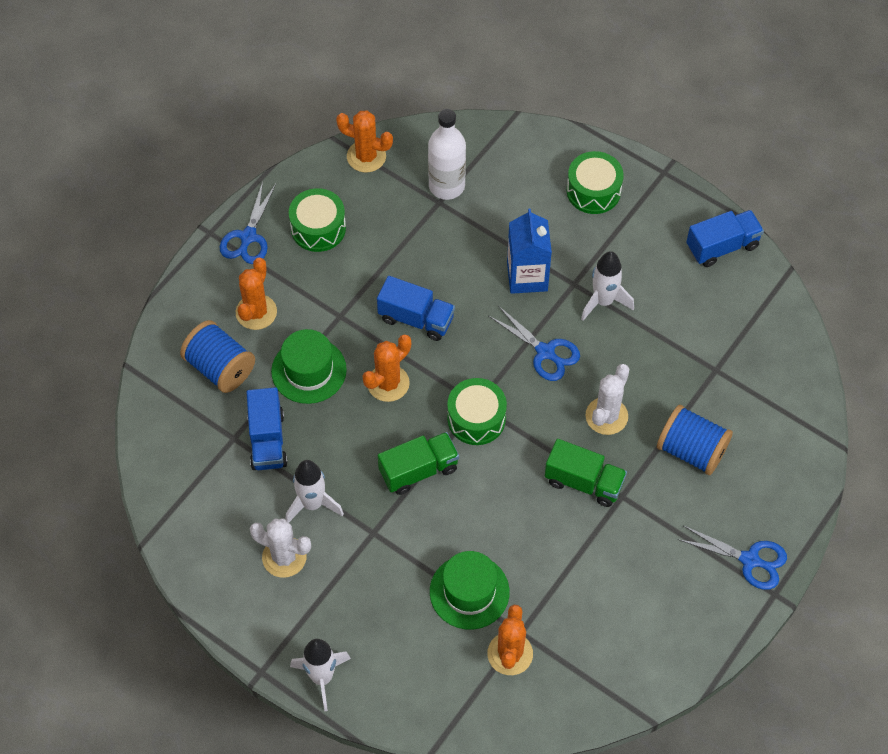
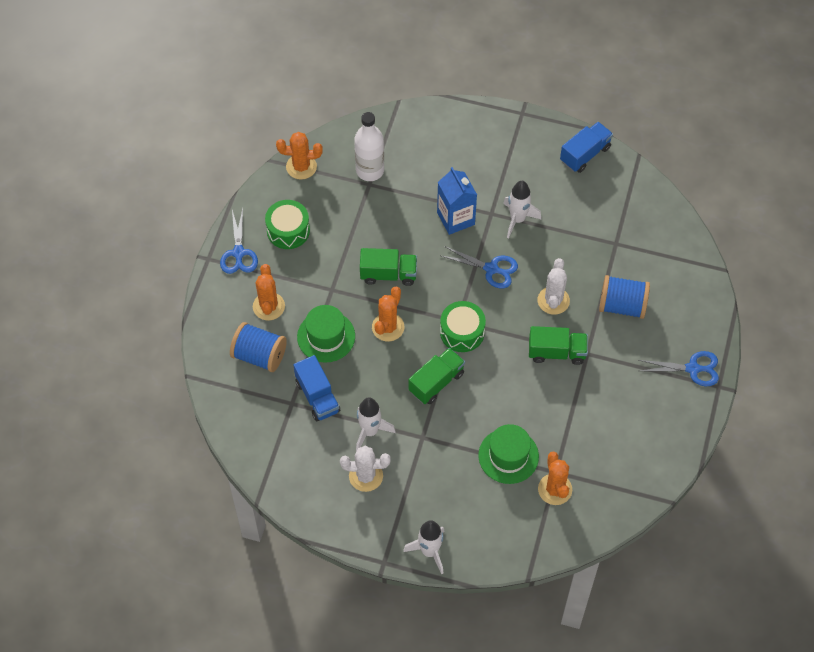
camera: 20 degrees left, 0 degrees up
(416, 319) = (388, 274): blue truck -> green truck
(593, 191) = (477, 142): green drum -> none

